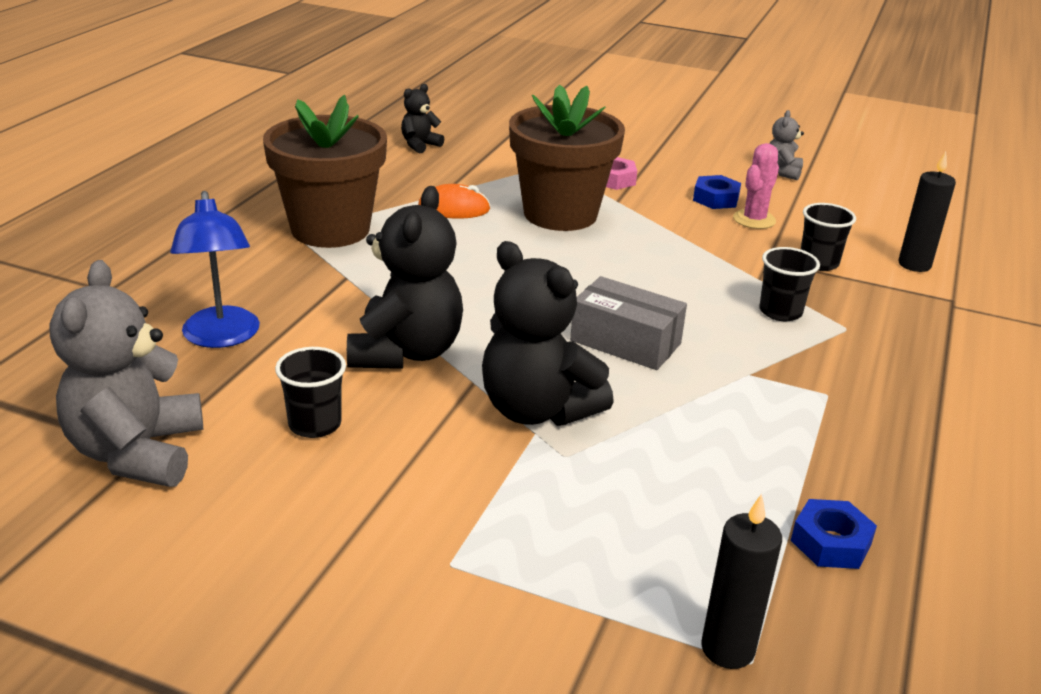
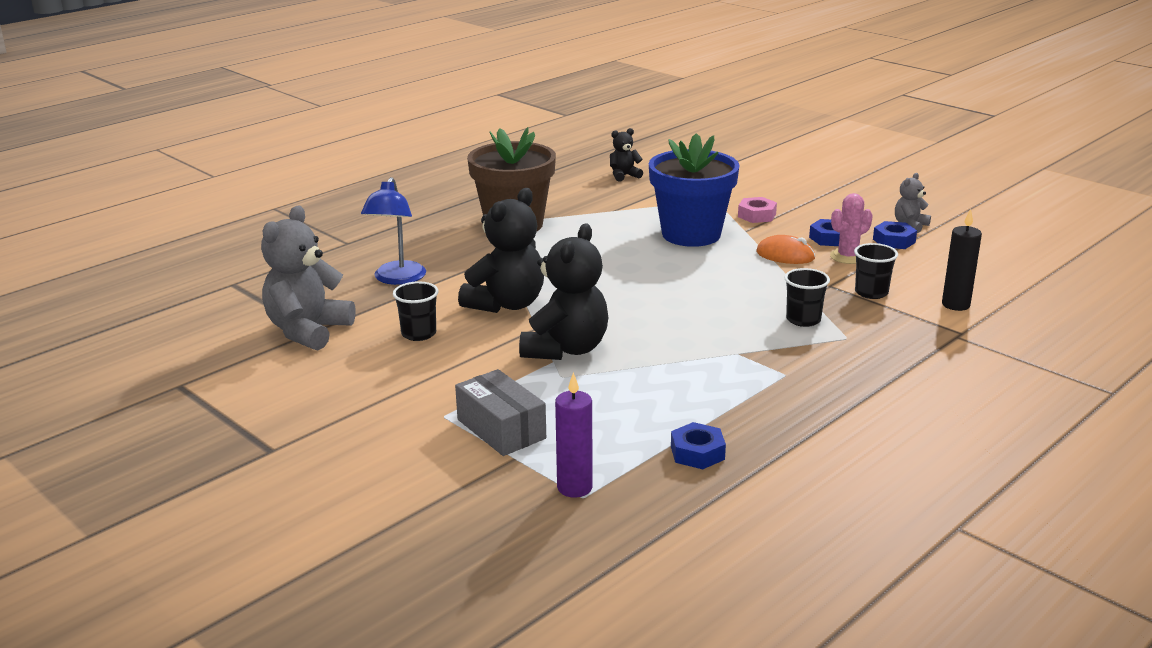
camera: 25 degrees right, 5 degrees down
(454, 208) = (613, 221): orange mouse -> orange mouse (785, 255)
(537, 410) = (566, 349): black teddy bear -> black teddy bear turned 135 degrees counterclockwise
(560, 214) = (691, 234): brown flower pot -> blue flower pot
(625, 342) = (664, 321): grey box -> grey box (501, 429)
(727, 649) = (574, 488): black candle -> purple candle
(782, 193) = (894, 241): none -> blue nut

